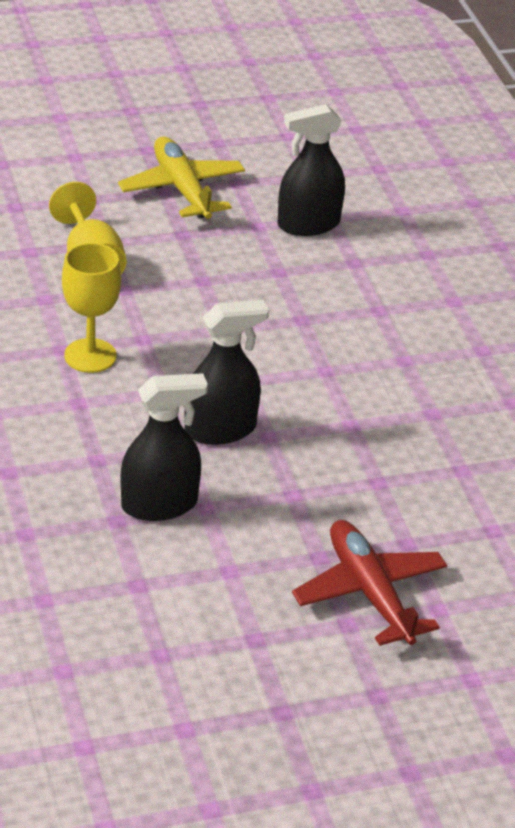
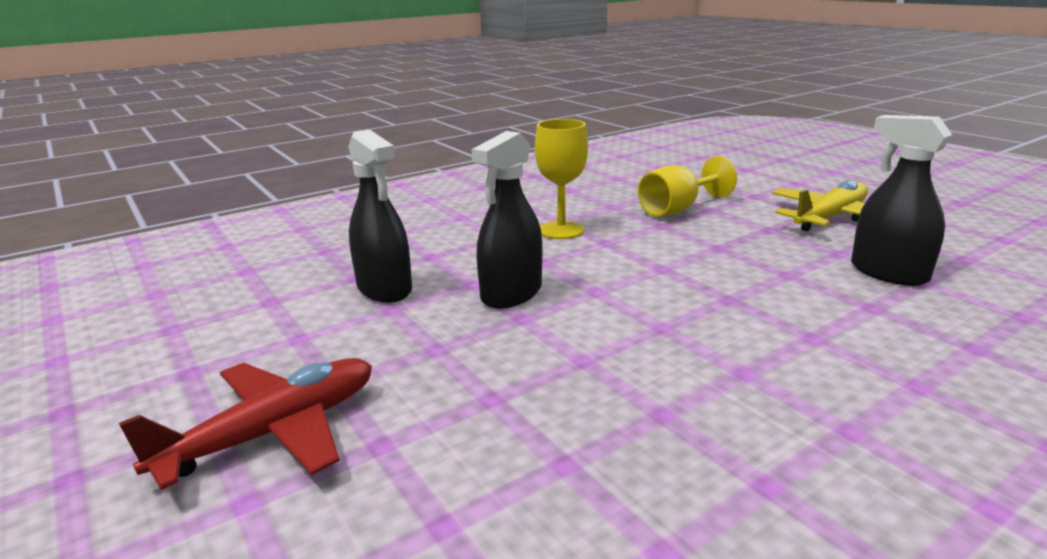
camera: 75 degrees right, 15 degrees down
(220, 429) = (511, 294): black spray bottle -> black spray bottle turned 75 degrees clockwise

